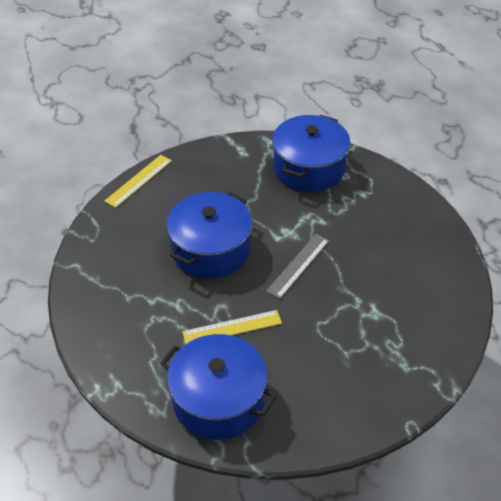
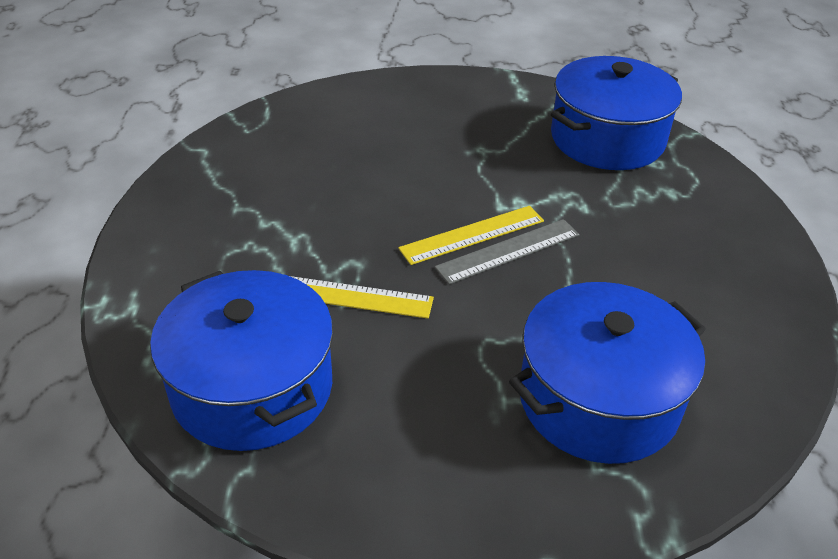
camera: 25 degrees right, 5 degrees down
(138, 180) = (358, 86): yellow ruler -> yellow ruler (472, 234)
(210, 249) = (393, 190): blue pot -> blue pot (598, 399)

